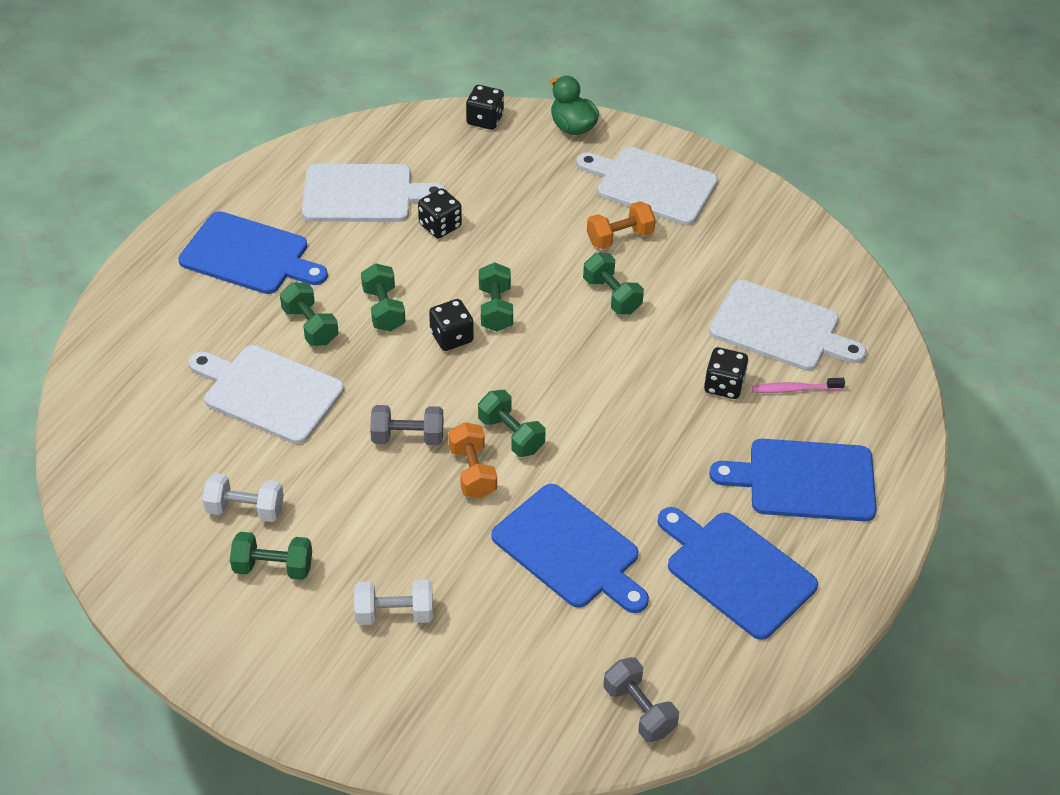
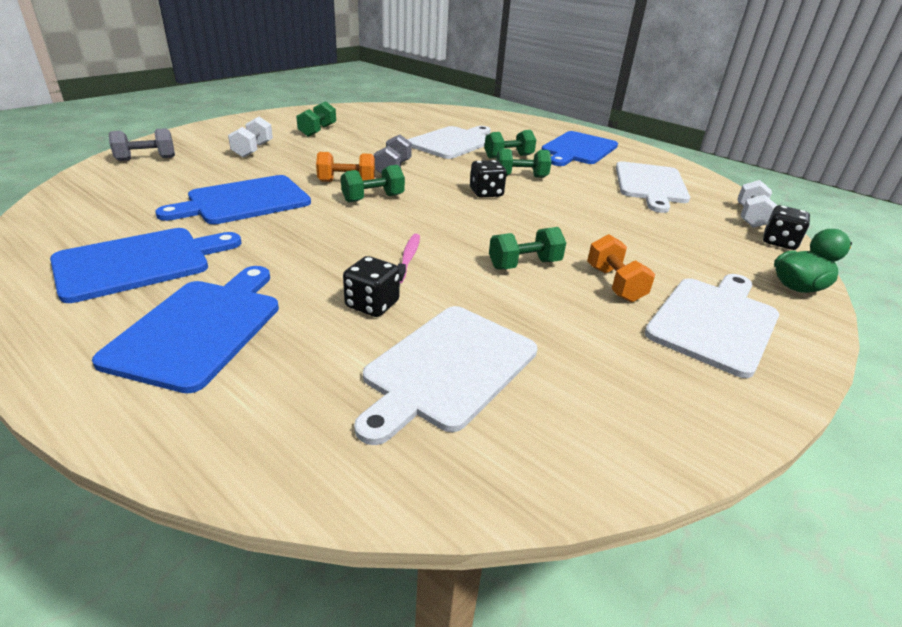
camera: 100 degrees right, 15 degrees down
(245, 509) = (364, 130): white dumbbell -> white dumbbell (750, 217)
(440, 226) = (618, 205): black dice -> none
(495, 309) = (514, 212): green dumbbell -> none
(639, 710) = (76, 201): grey dumbbell -> grey dumbbell (146, 159)
(795, 389) = (338, 355): pink toothbrush -> pink toothbrush (408, 258)

